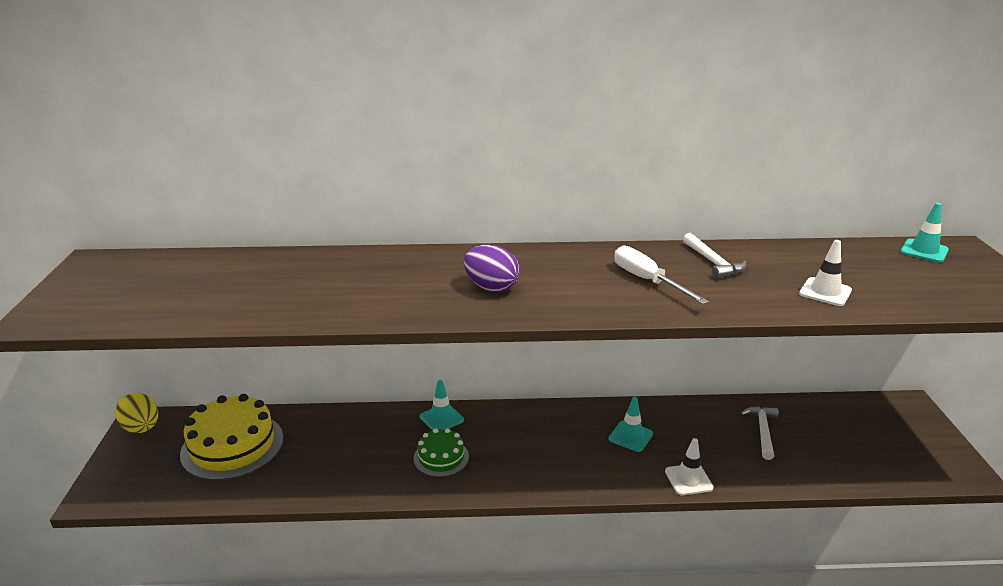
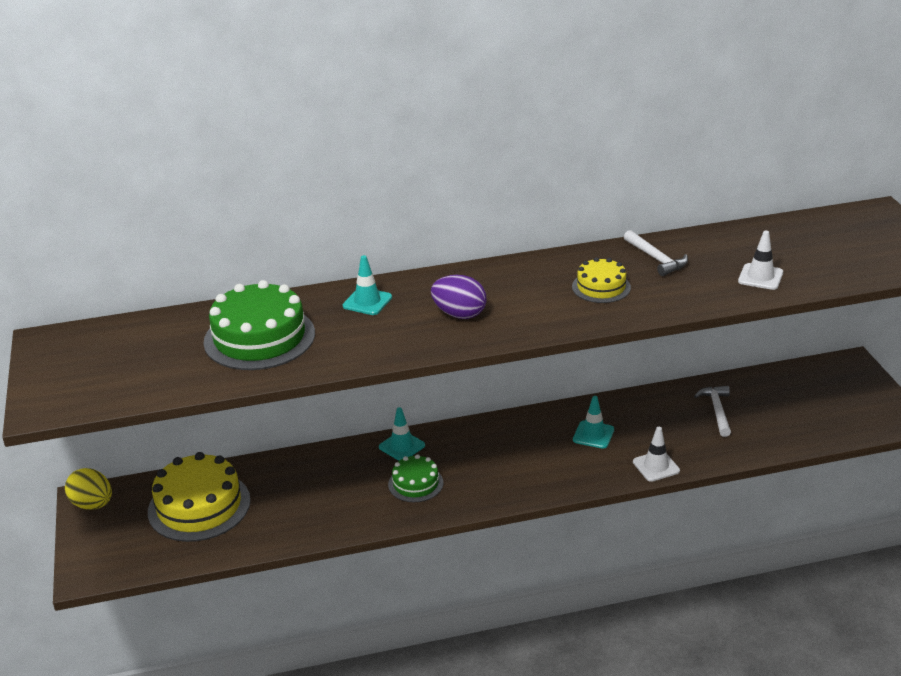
camera: 10 degrees left, 5 degrees up
(285, 283) = (259, 337): none -> green cake
(647, 281) = (601, 287): white screwdriver -> yellow cake
(924, 251) = (845, 220): turquoise traffic cone -> turquoise traffic cone (367, 302)

